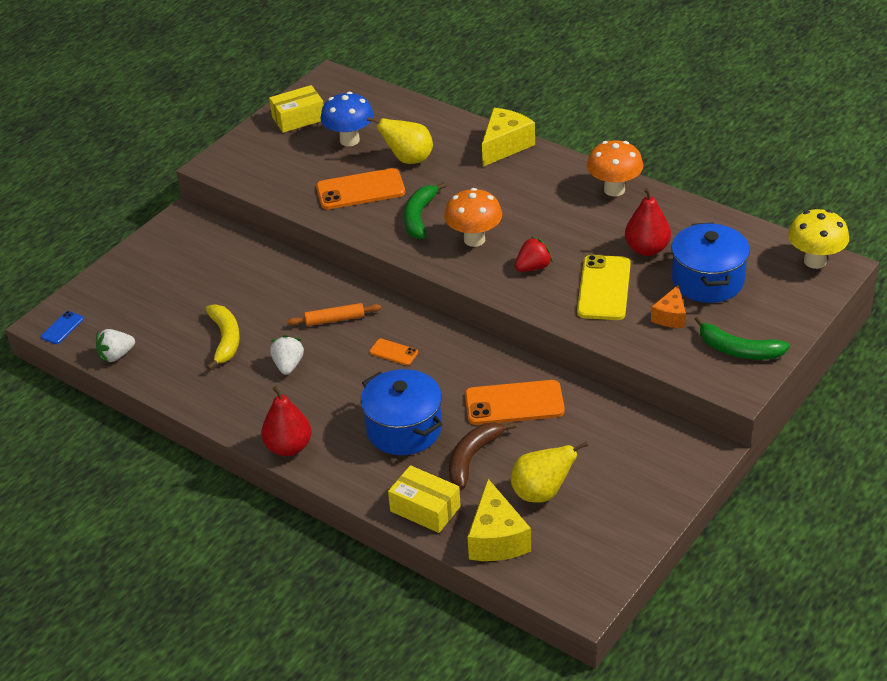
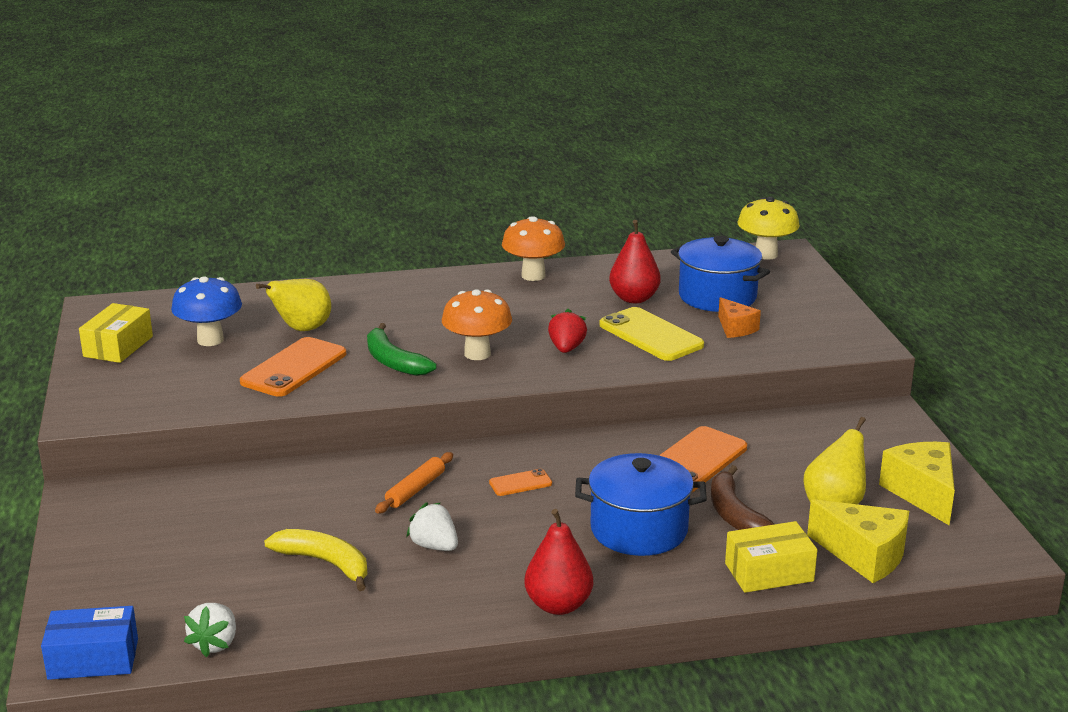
camera: 50 degrees left, 15 degrees down
(62, 328) = (93, 659): blue phone -> blue box
(505, 146) = (379, 286): yellow cheese -> yellow cheese (922, 493)
(739, 350) = (823, 324): green banana -> none

